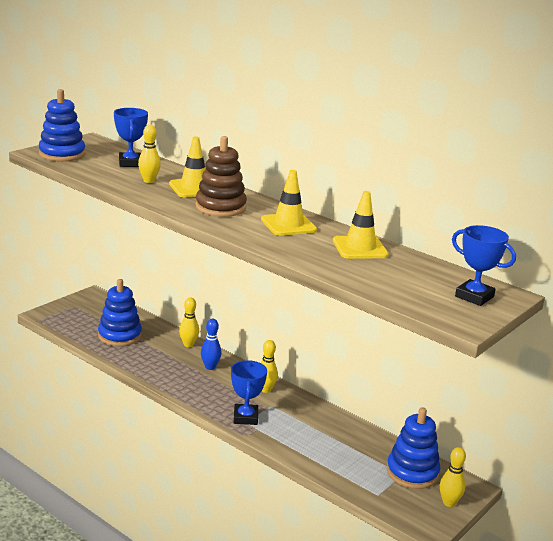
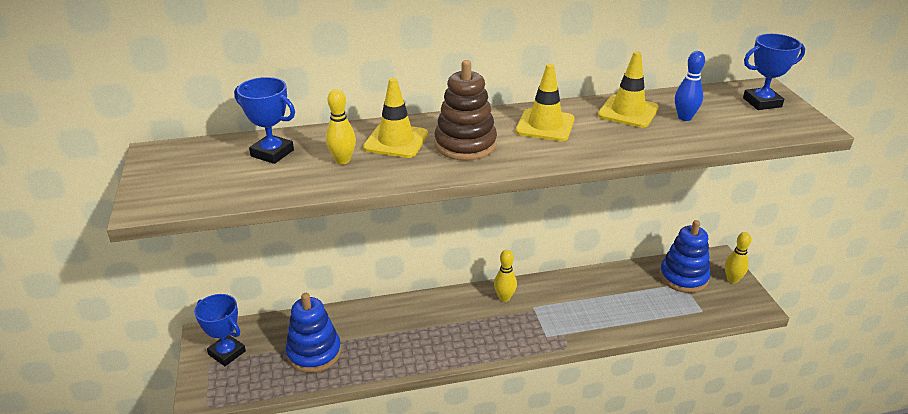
camera: 50 degrees left, 10 degrees up
(62, 154) = (178, 190): blue stacking toy -> none
(188, 345) = (382, 310): yellow bowling pin -> none
(210, 367) = (435, 315): blue bowling pin -> blue bowling pin (684, 117)
(245, 417) = (539, 333): blue trophy -> blue trophy (227, 353)

